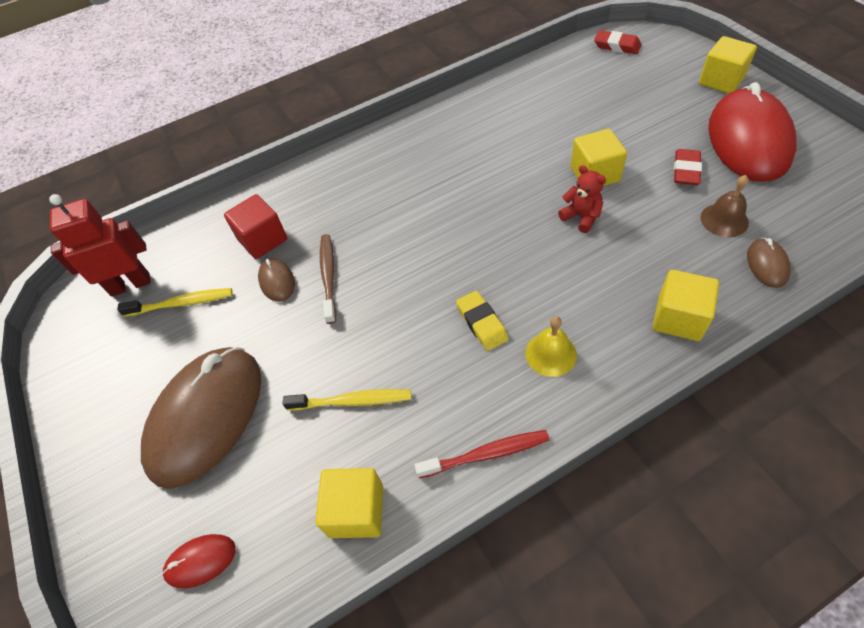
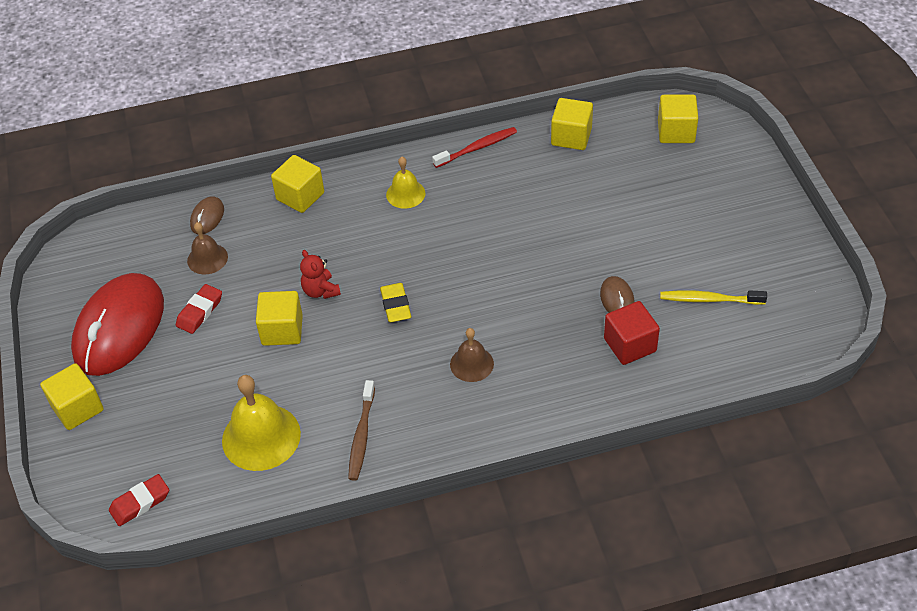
camera: 170 degrees left, 5 degrees down
(130, 284) = (765, 330): red robot -> none
(200, 561) = (676, 132): red mouse -> yellow cube
(206, 416) = (678, 207): brown mouse -> none
(328, 276) = (567, 292): brown toothbrush -> brown toothbrush (361, 436)
(352, 401) = (563, 194): yellow toothbrush -> none
(406, 189) = (471, 364): none -> brown bell
(481, 323) = (447, 225): yellow eraser -> yellow eraser (396, 305)
(486, 454) = (477, 148): red toothbrush -> red toothbrush turned 150 degrees clockwise
(557, 99) = (261, 437): none -> yellow bell
(617, 46) = (140, 503): red eraser -> red eraser turned 75 degrees counterclockwise

